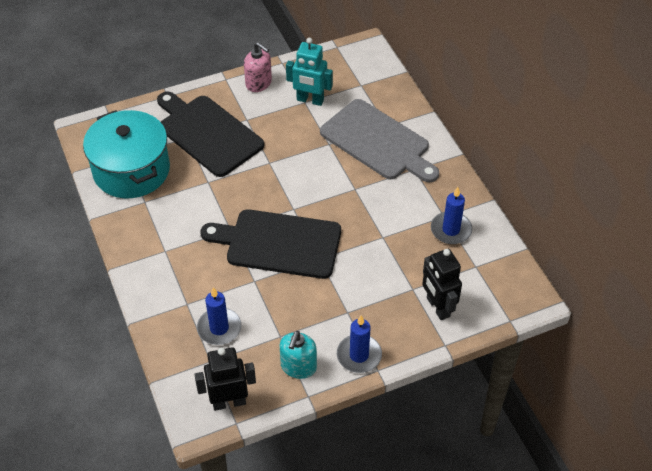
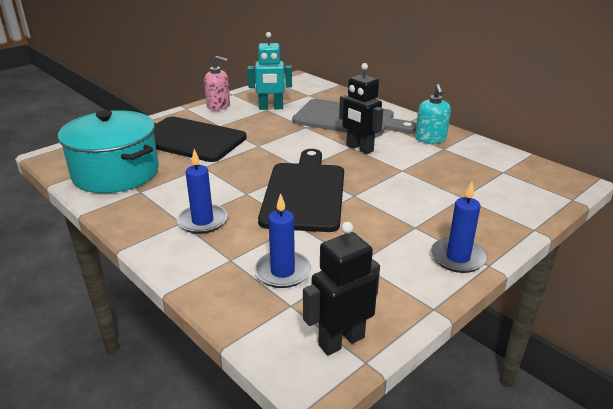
camera: 20 degrees left, 20 degrees down
(278, 243) = (304, 193): black cutting board -> black cutting board turned 105 degrees clockwise
(298, 367) = (400, 284): turquoise soap dispenser -> turquoise soap dispenser (430, 139)
(437, 307) = (499, 204): black robot -> black robot (359, 148)
(451, 230) = (458, 155): blue candle -> blue candle (202, 221)

